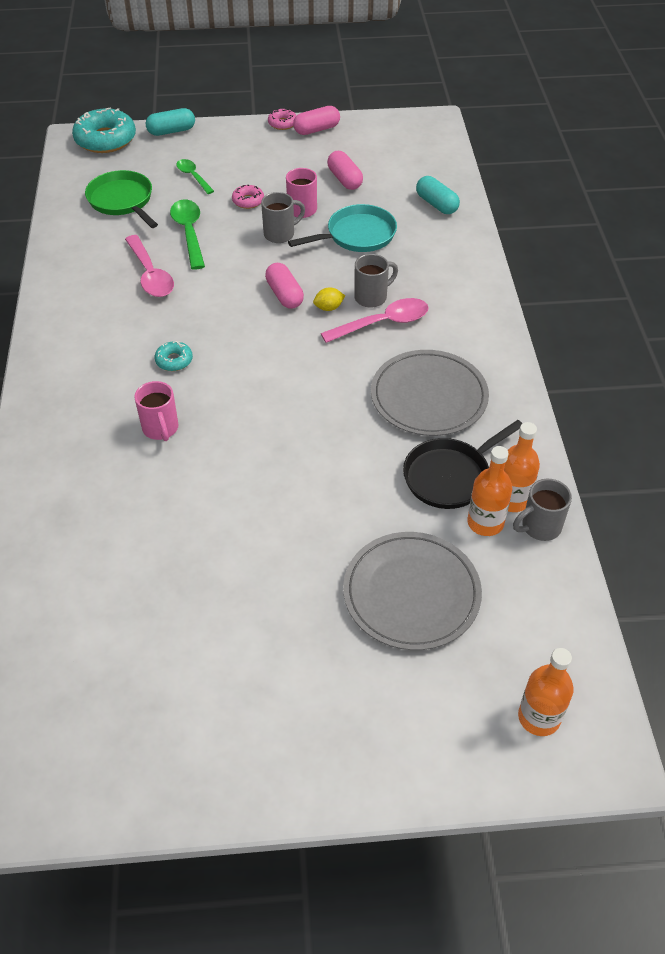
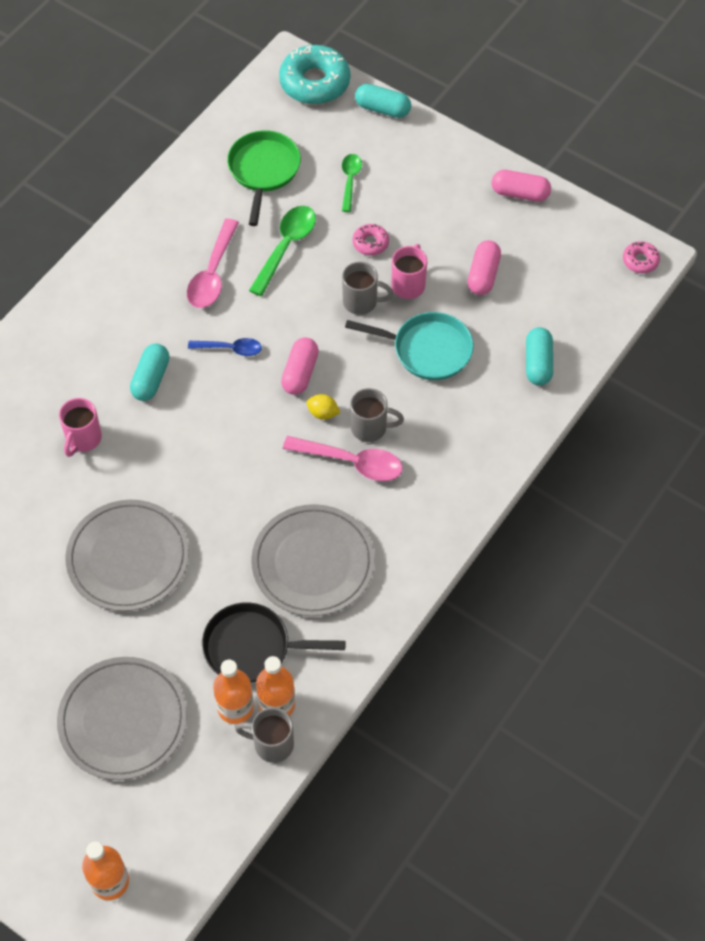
camera: 40 degrees right, 10 degrees up
(174, 360) = (151, 379): turquoise donut -> turquoise capsule
(215, 309) = (230, 349): none -> blue spoon
(282, 123) = (495, 164): pink donut -> pink donut (640, 261)
(287, 482) = (128, 558): none -> grey plate

